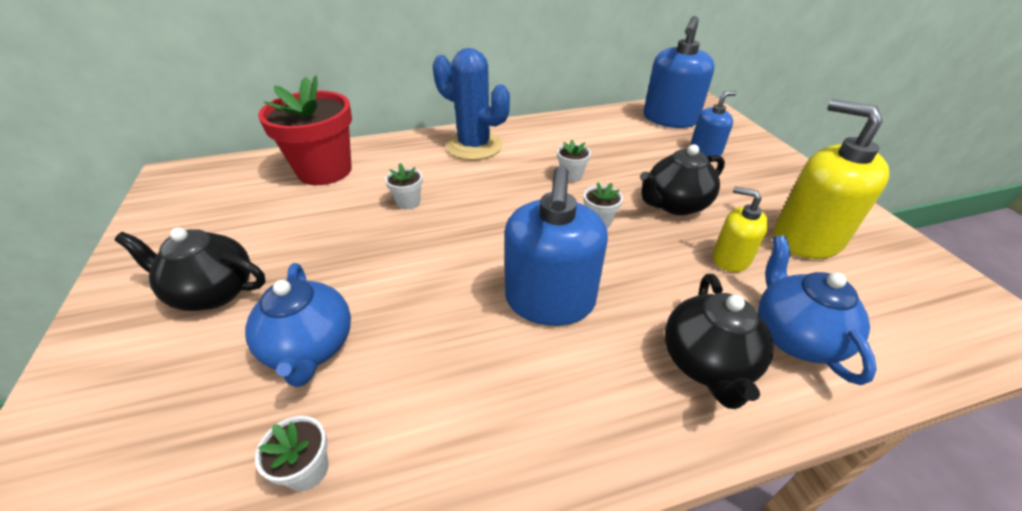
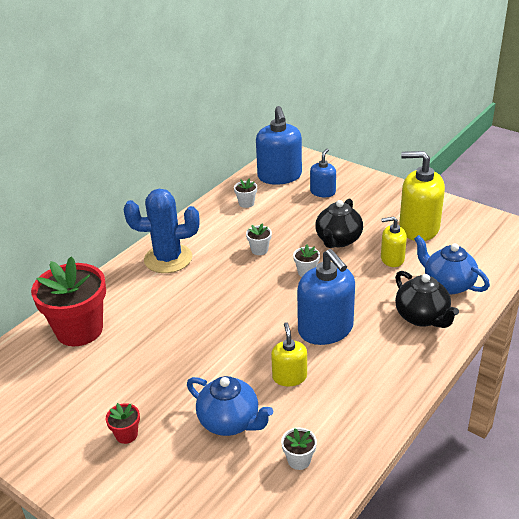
camera: 35 degrees left, 5 degrees down
(213, 292) = (126, 434): black teapot -> red flower pot
(408, 202) = (174, 320): white flower pot -> white flower pot (246, 203)
(439, 335) = (289, 377): none -> yellow soap dispenser

